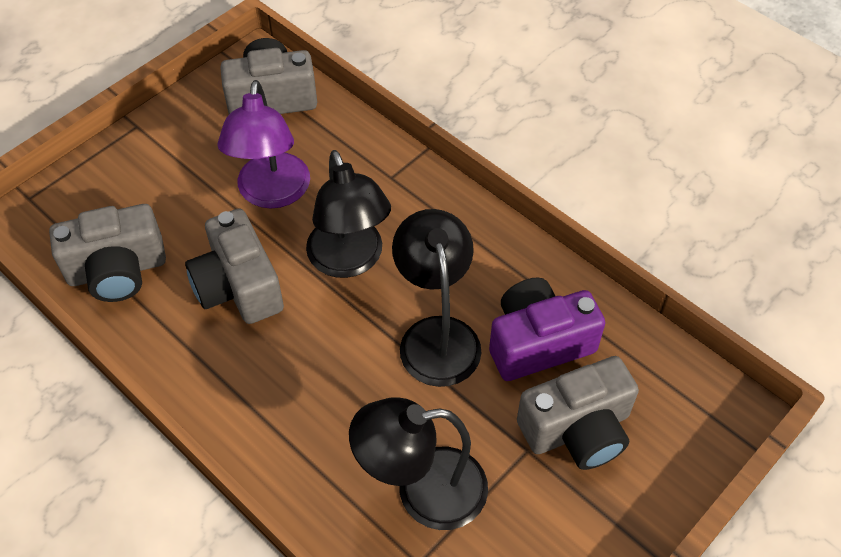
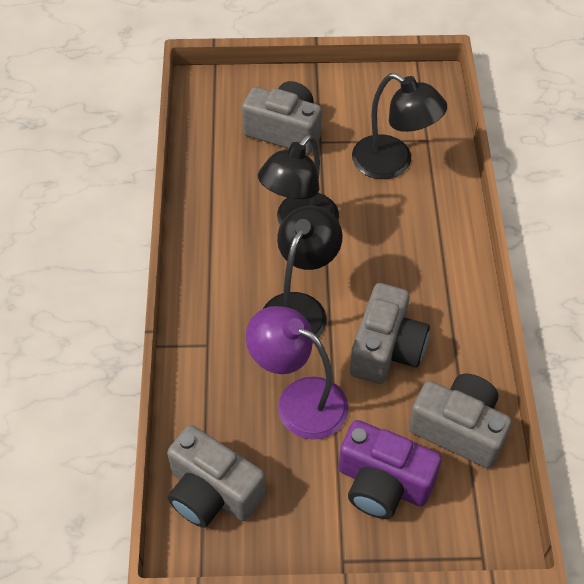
camera: 135 degrees left, 0 degrees up
(272, 194) = (299, 400): purple lamp -> purple lamp turned 105 degrees counterclockwise
(538, 342) = (250, 179): purple camera -> purple camera (383, 483)

